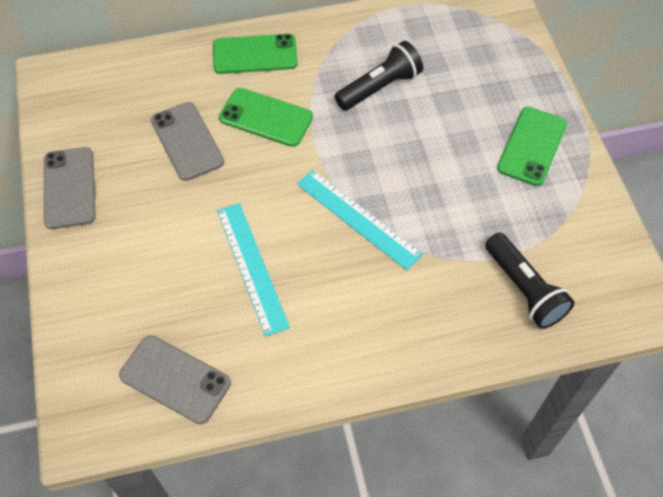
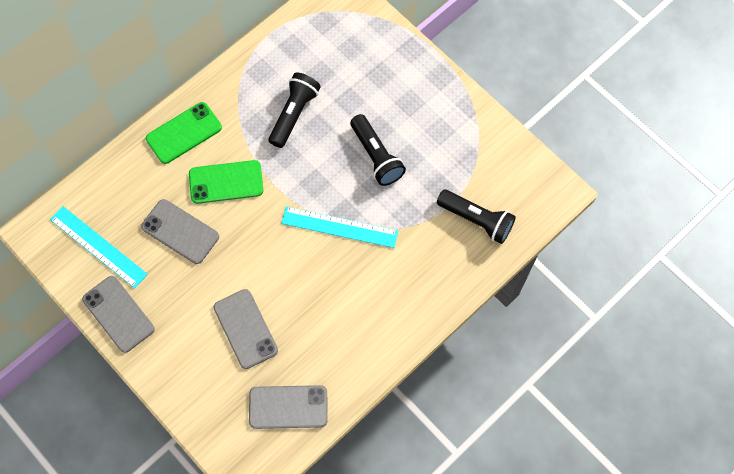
camera: 30 degrees left, 10 degrees up
(186, 270) = (245, 329): none -> grey phone
(251, 267) = (289, 302): turquoise ruler -> turquoise ruler (98, 247)
(444, 168) = (376, 156): none -> black flashlight
(531, 146) = (426, 108): green phone -> none

